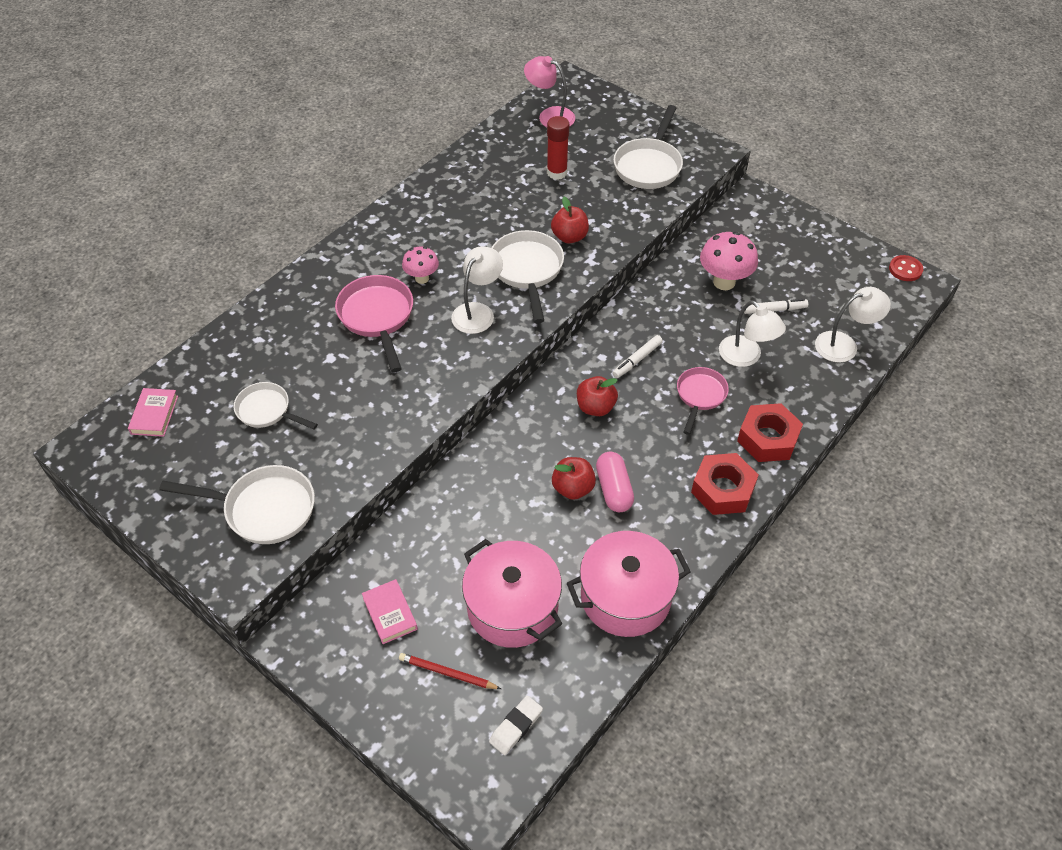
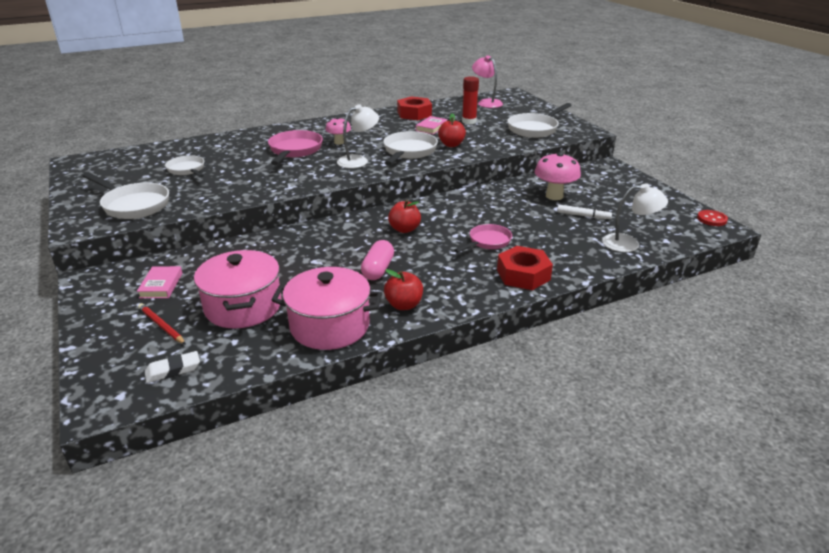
camera: 25 degrees right, 20 degrees down
(154, 415) = (126, 158): pink book -> pink book (431, 128)
(573, 488) = (349, 261): red apple -> red apple (404, 305)
(637, 360) = (456, 215): white marker -> none
(723, 489) = (462, 291): red nut -> red nut (414, 114)
(746, 357) = (541, 232): white lamp -> none

